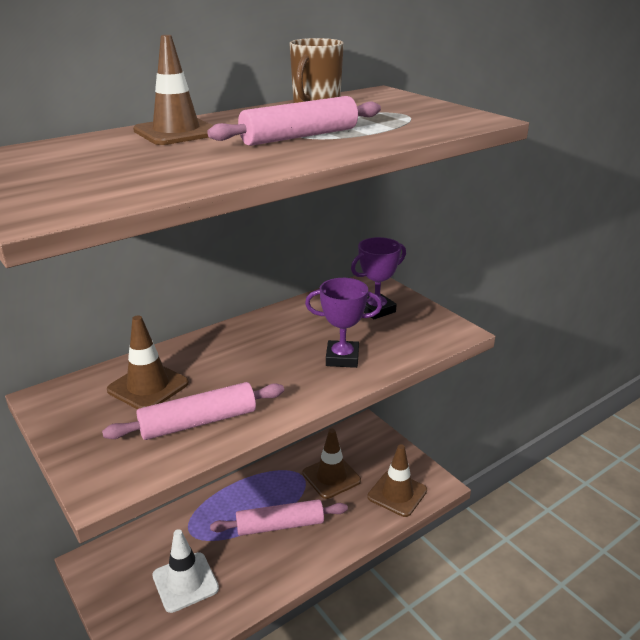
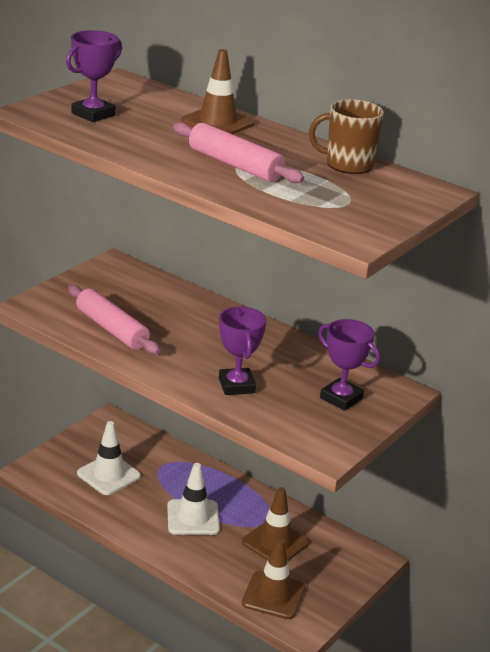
camera: 70 degrees right, 0 degrees up
(93, 179) = (93, 114): none -> purple trophy
(148, 387) = (147, 299): brown traffic cone -> none
(280, 525) = (193, 518): pink rolling pin -> white traffic cone

